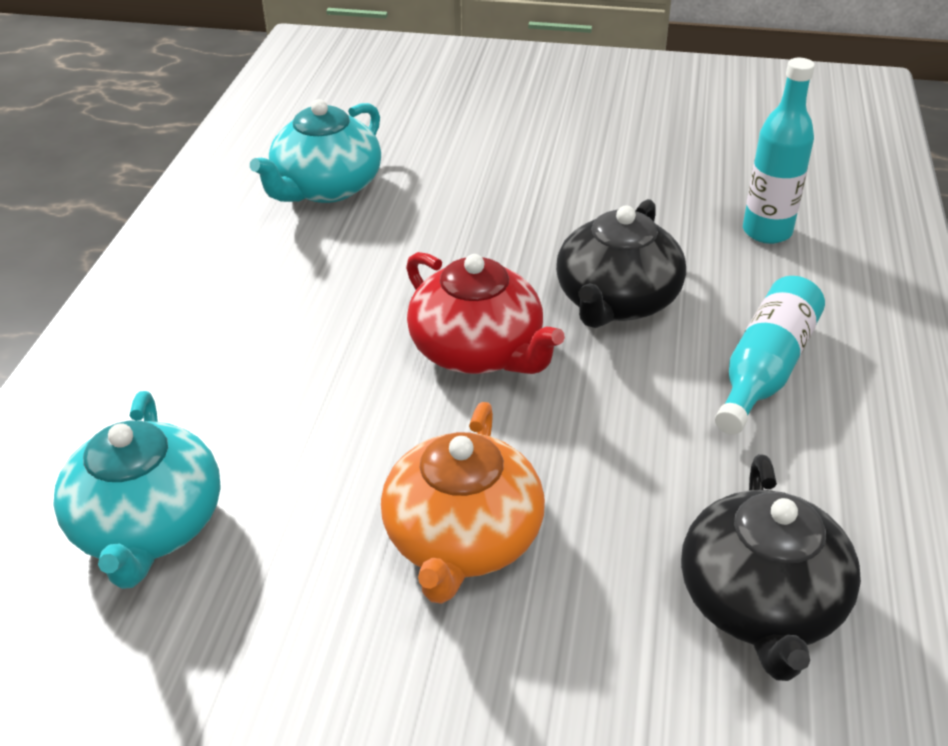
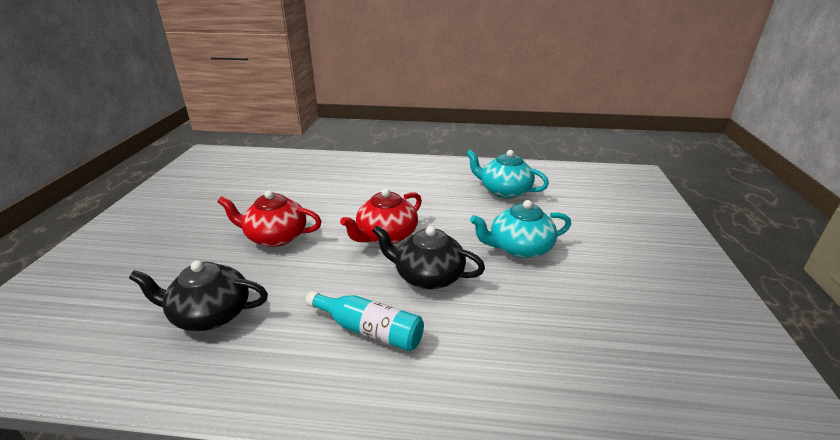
camera: 85 degrees right, 10 degrees down
(148, 526) = (301, 181): turquoise teapot -> turquoise teapot (519, 248)
(462, 539) = (275, 237): orange teapot -> red teapot
(767, 232) = (515, 344): turquoise bottle -> none

